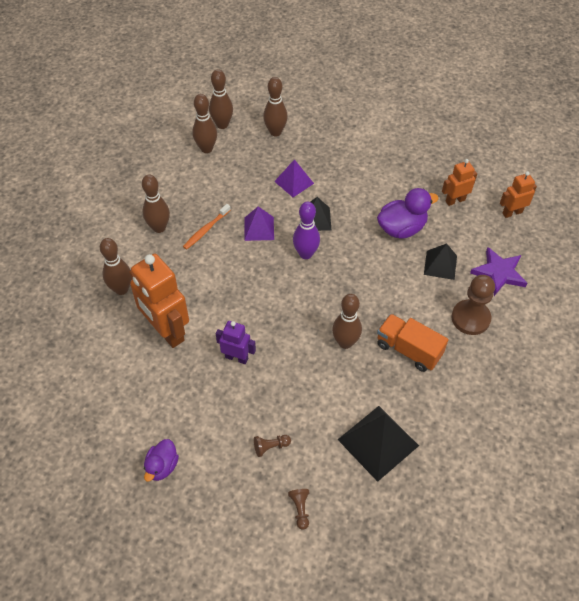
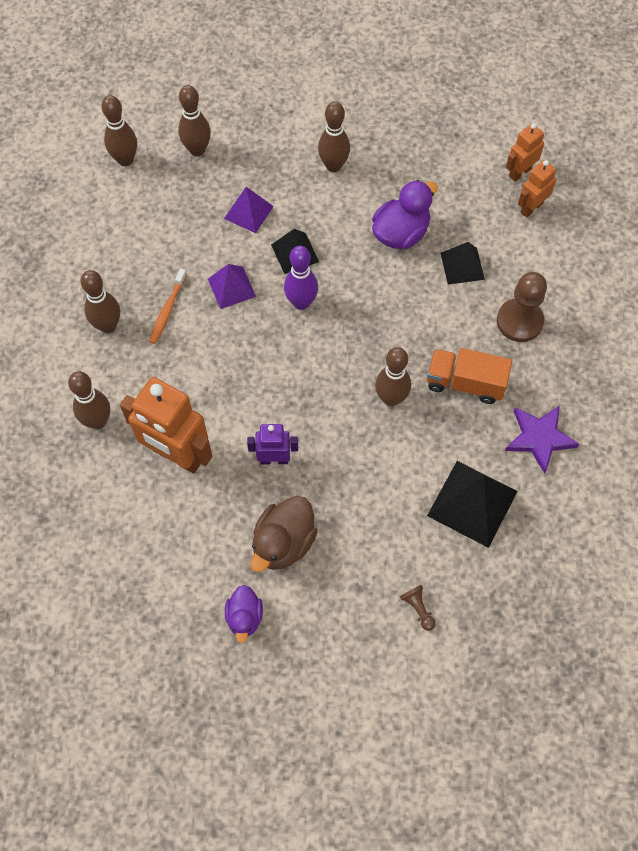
camera: 20 degrees left, 10 degrees up
(206, 149) = (120, 199): brown bowling pin -> brown bowling pin (333, 166)
(216, 421) = (283, 543): none -> brown duck
(270, 447) = (357, 550): brown pawn -> none
(455, 200) = (449, 177): orange robot -> orange robot (531, 208)
(499, 273) = (531, 254): purple star -> purple star (539, 438)

